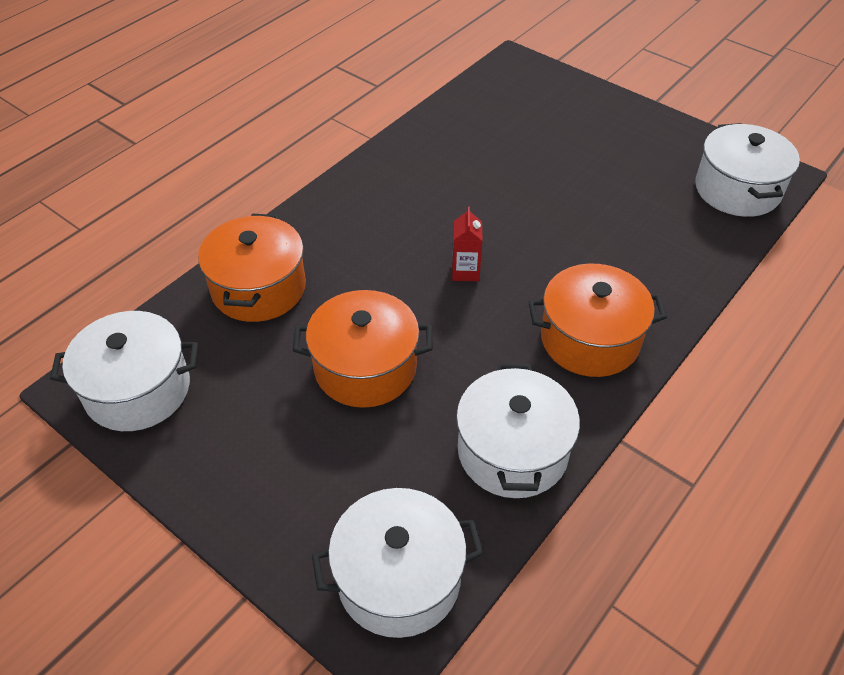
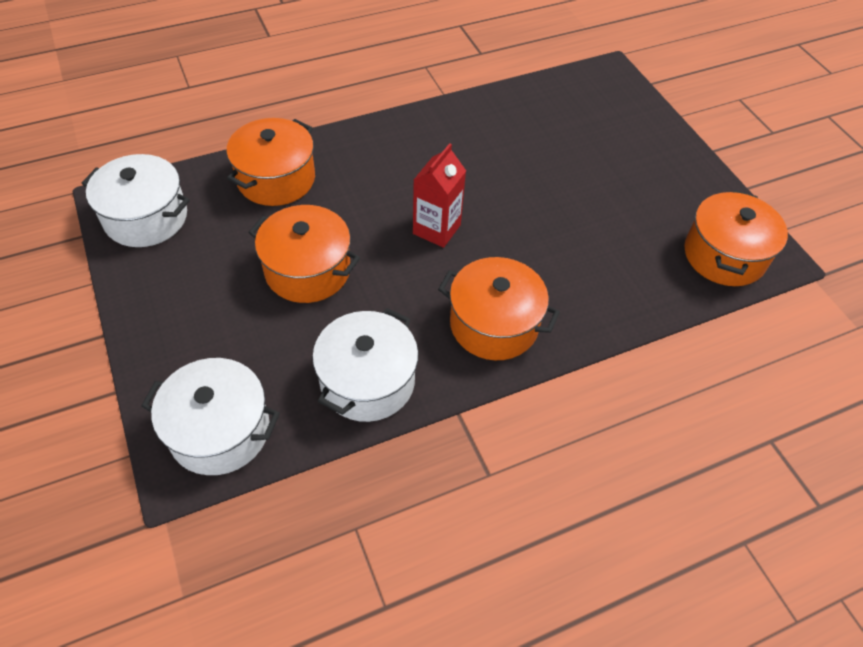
camera: 25 degrees right, 5 degrees up
(465, 271) = (436, 229): red carton -> red carton, size x1.52
(737, 190) = (724, 255): white pot -> orange pot

